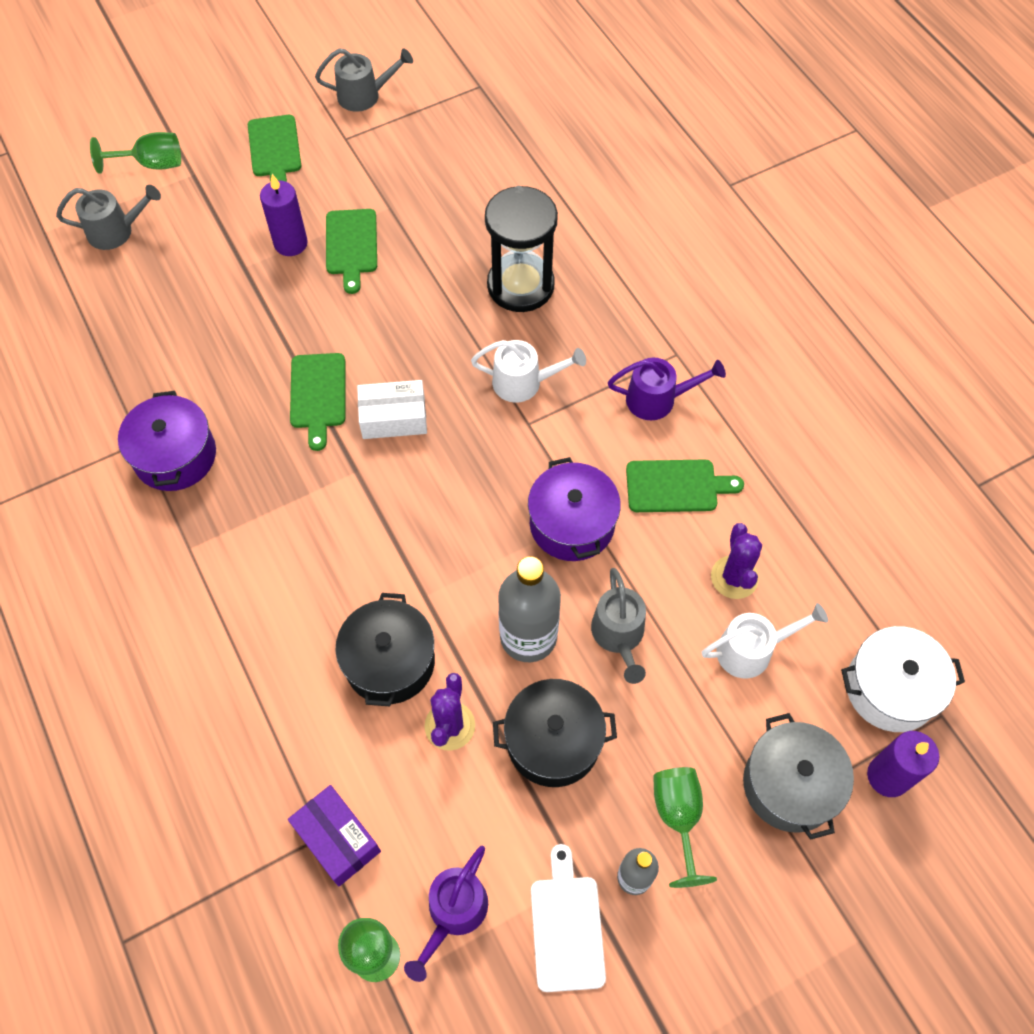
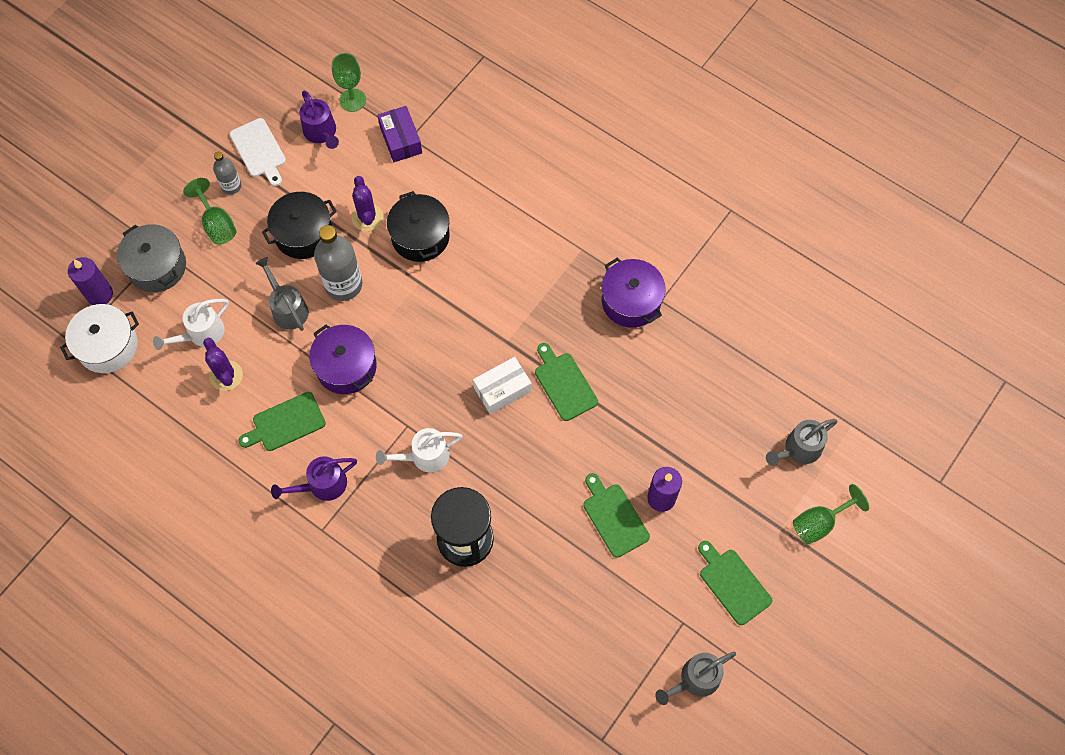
camera: 155 degrees right, 5 degrees up
(337, 839) = (400, 140): purple box -> purple box turned 45 degrees clockwise
(453, 913) = (321, 133): purple watering can -> purple watering can turned 150 degrees clockwise

